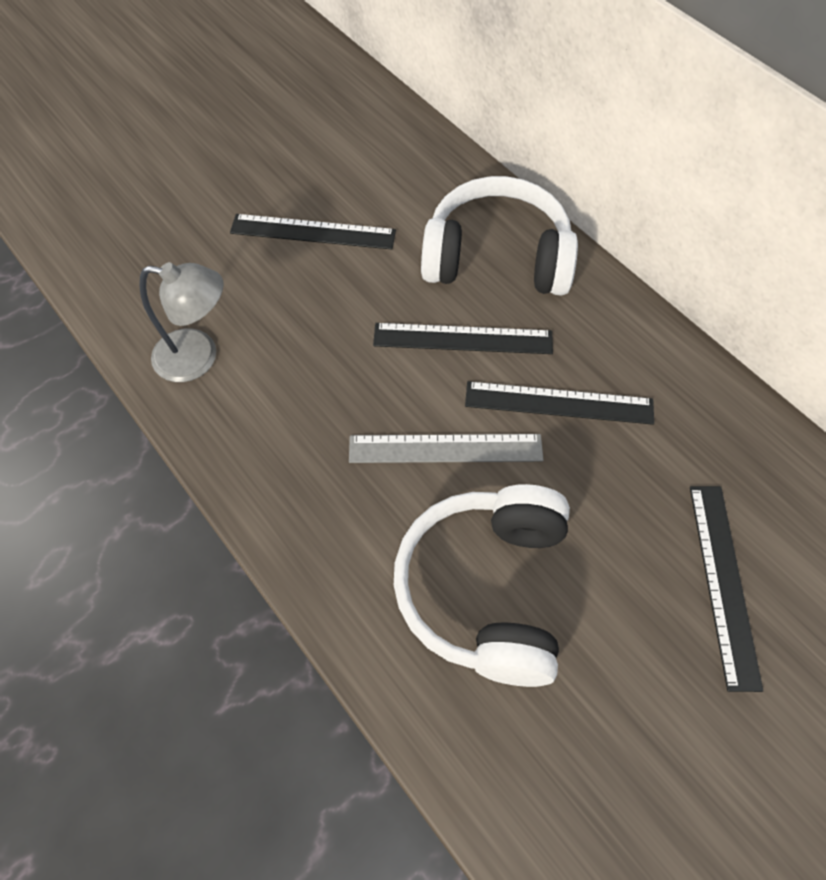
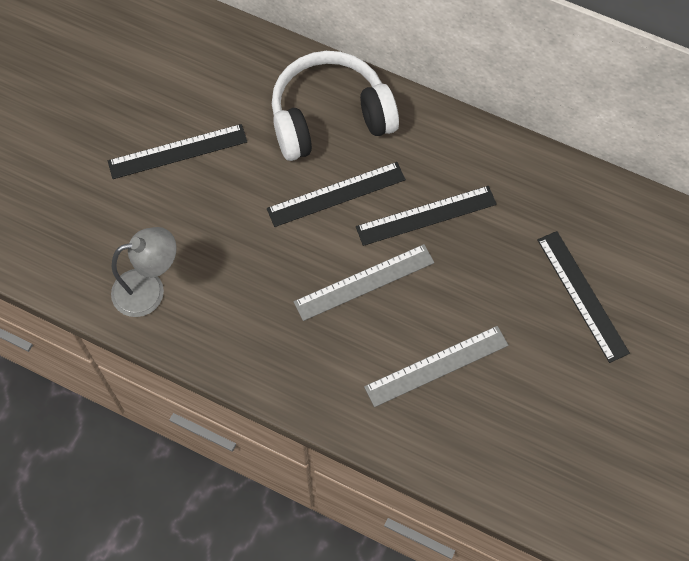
camera: 25 degrees left, 5 degrees up
(486, 589) = (436, 366): white headphones -> grey ruler

